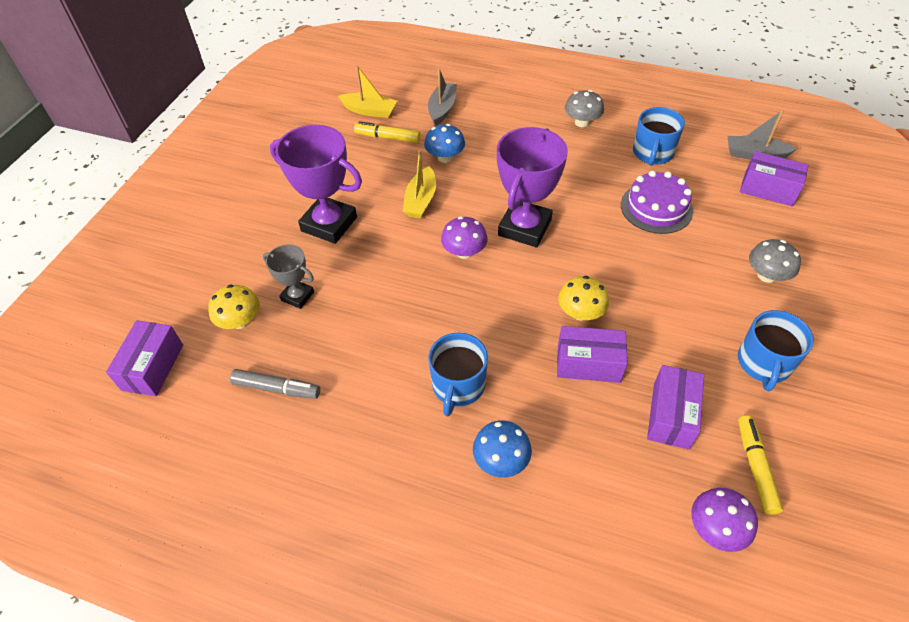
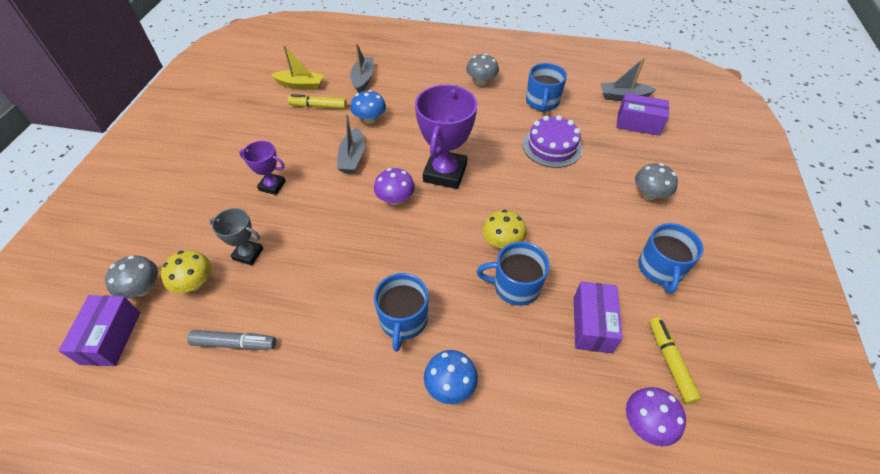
camera: 10 degrees left, 0 degrees up
(186, 321) = (142, 288): none -> grey mushroom
(329, 224) = (272, 186): purple trophy -> purple trophy, size x0.54
(421, 200) = (352, 157): yellow boat -> grey boat
(588, 363) = (515, 286): purple box -> blue mug

